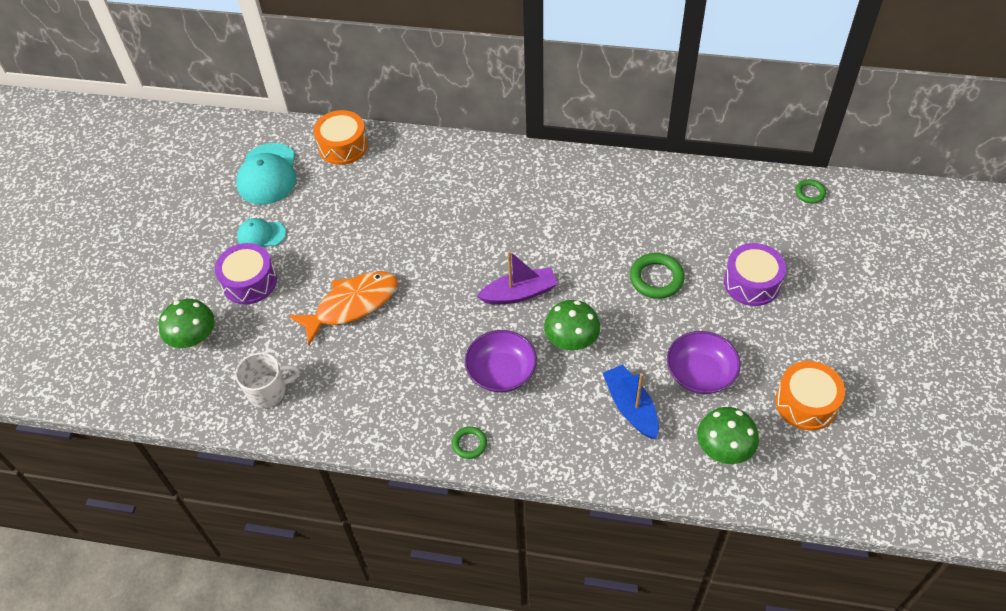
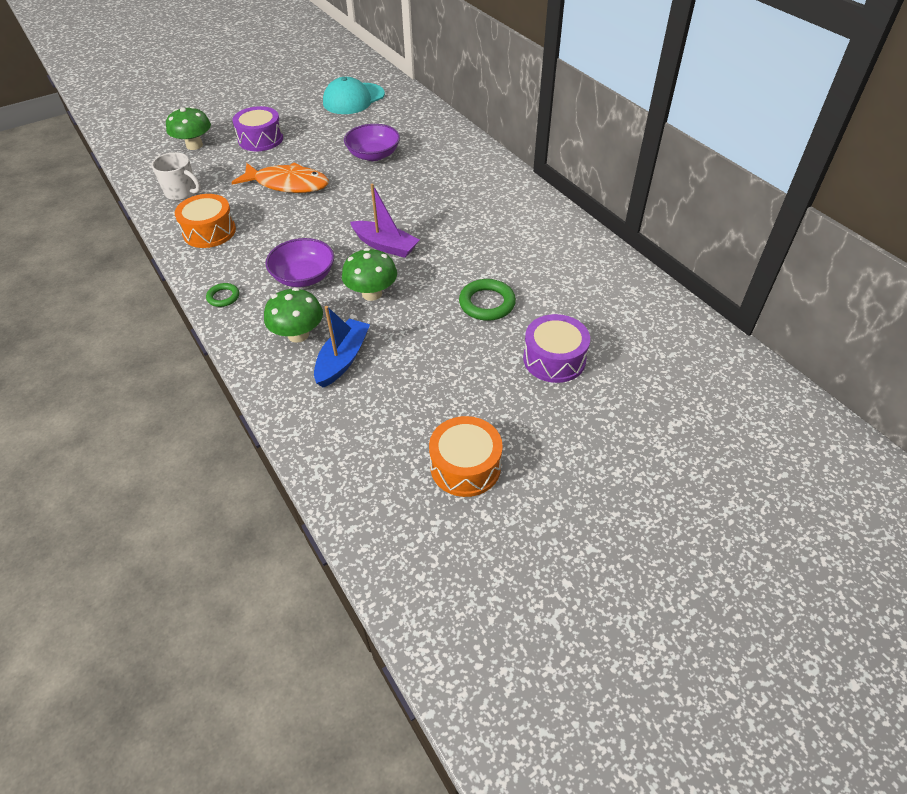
camera: 45 degrees right, 5 degrees down
(261, 235) = (303, 123): turquoise cap -> none
(343, 146) = (414, 110): orange drum -> orange drum (209, 231)
(700, 373) = (421, 380): purple bowl -> purple bowl (373, 155)
(724, 449) = (357, 438): green mushroom -> green mushroom (298, 334)
(810, 193) = (703, 340): green ring -> none

